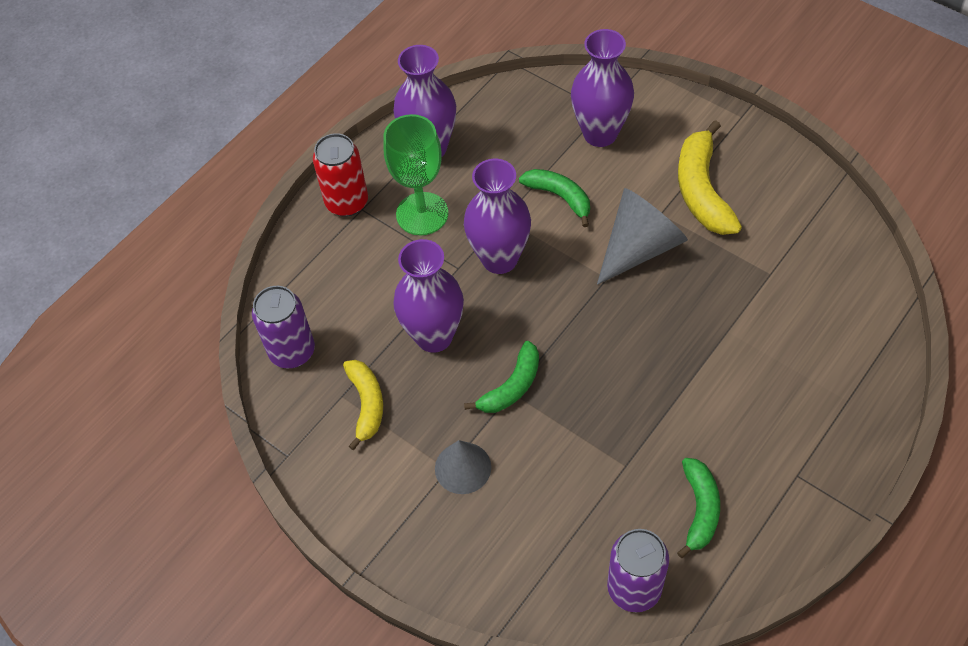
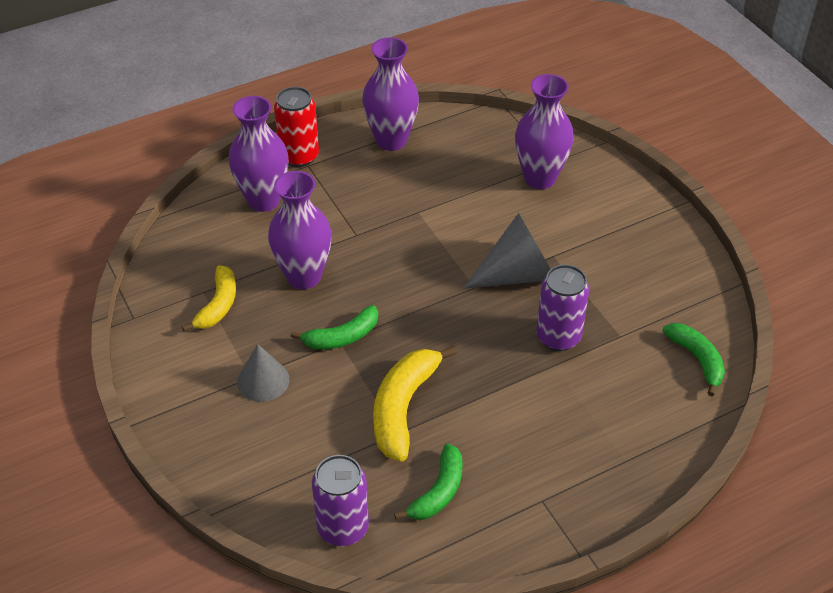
camera: 20 degrees right, 10 degrees down
(292, 351) = (186, 246): purple can -> purple can (558, 337)
(422, 214) = (353, 185): green goblet -> none
(499, 259) = (394, 240): purple vase -> purple vase (264, 200)
(560, 197) = (474, 213): green banana -> green banana (697, 359)
(702, 190) = (600, 251): yellow banana -> yellow banana (403, 408)

